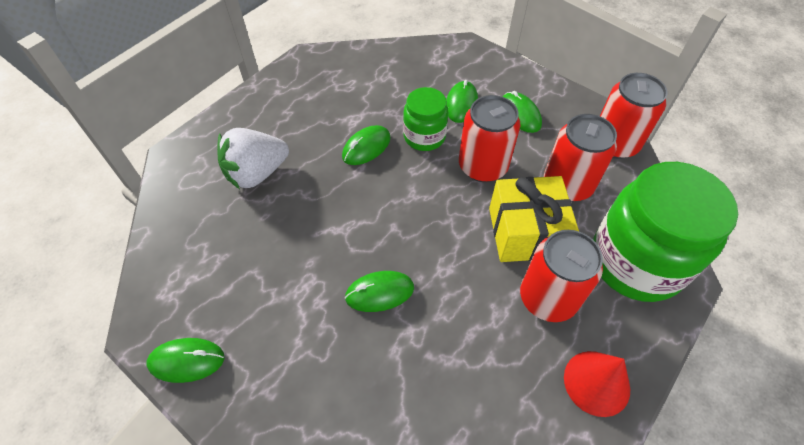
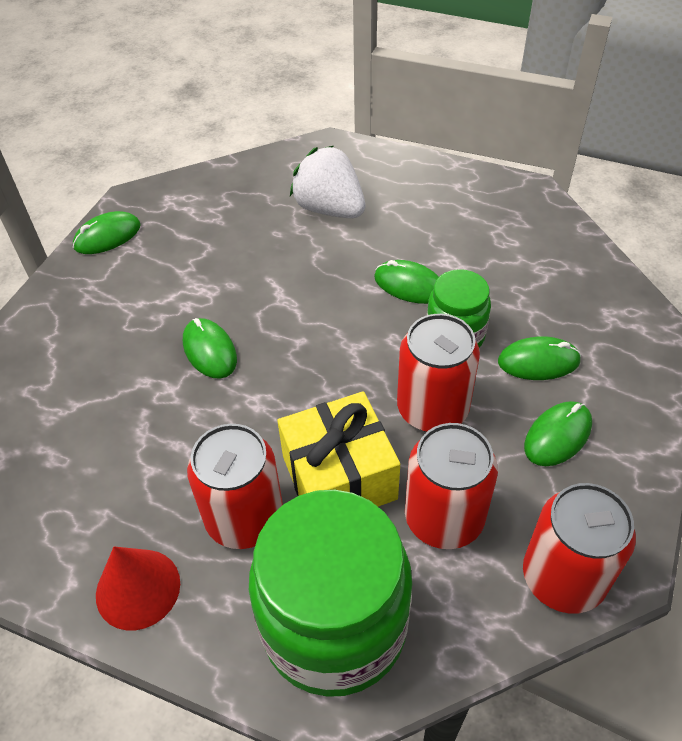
camera: 75 degrees right, 5 degrees down
(187, 361) = (107, 236): green mouse -> green mouse turned 75 degrees clockwise

